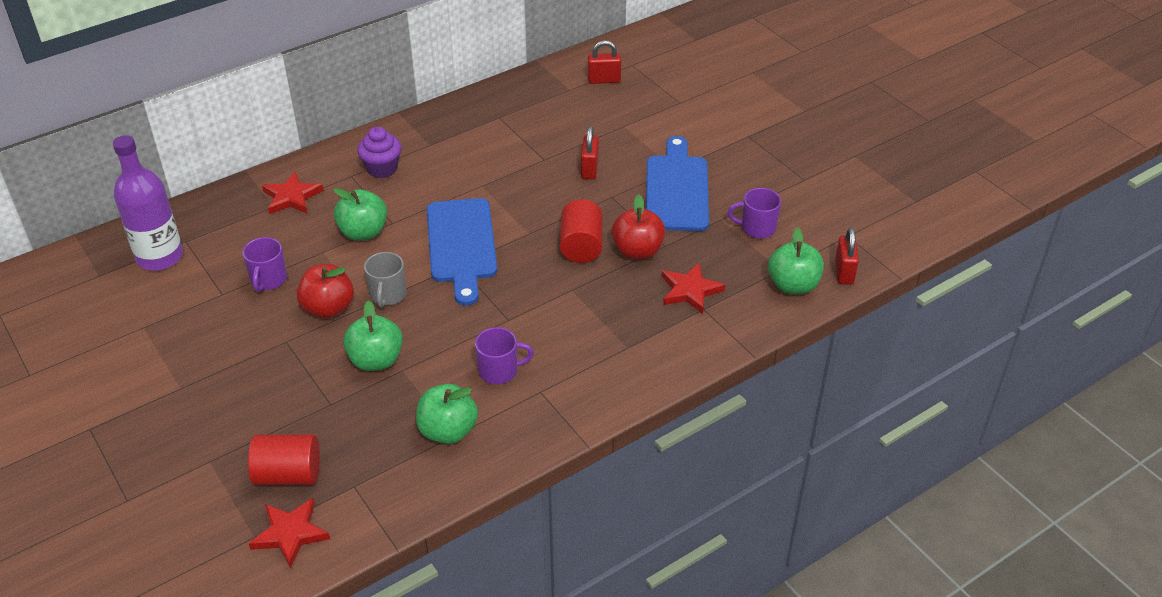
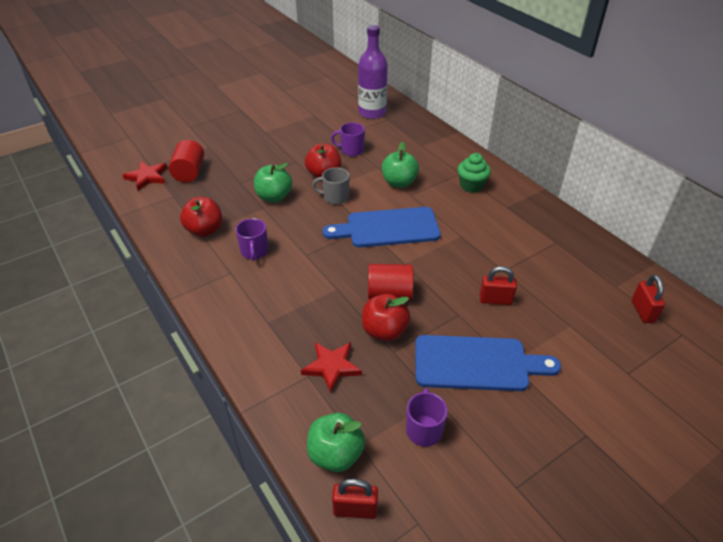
camera: 90 degrees right, 0 degrees up
(292, 197) = (433, 151): red star -> none
(382, 169) = (471, 186): purple cupcake -> green cupcake
(448, 431) = (205, 230): green apple -> red apple

